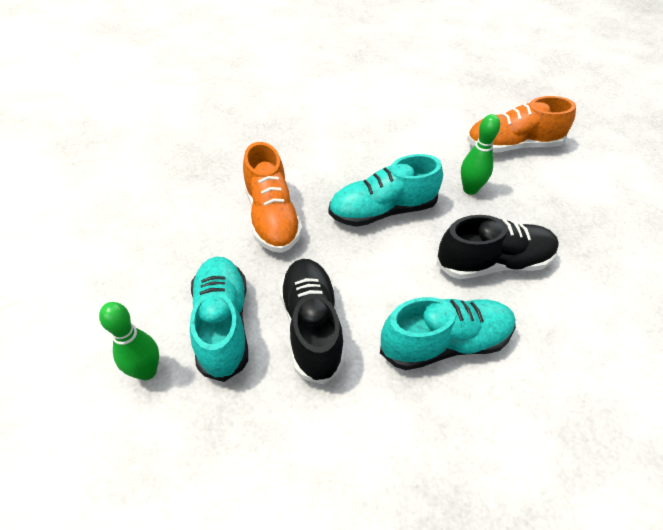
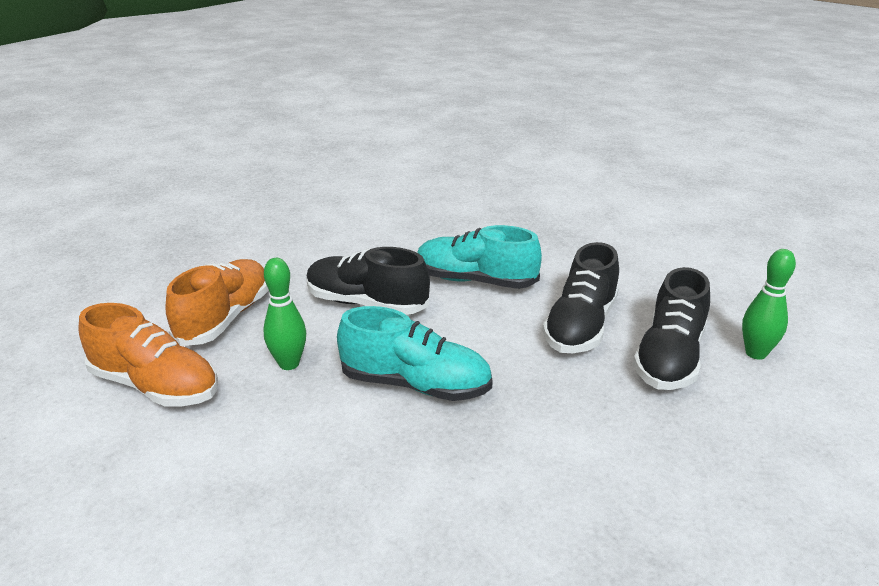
camera: 145 degrees left, 20 degrees down
(223, 324) = (669, 358): turquoise shoe -> black shoe
(272, 217) = (560, 435): orange shoe -> orange shoe (225, 318)

